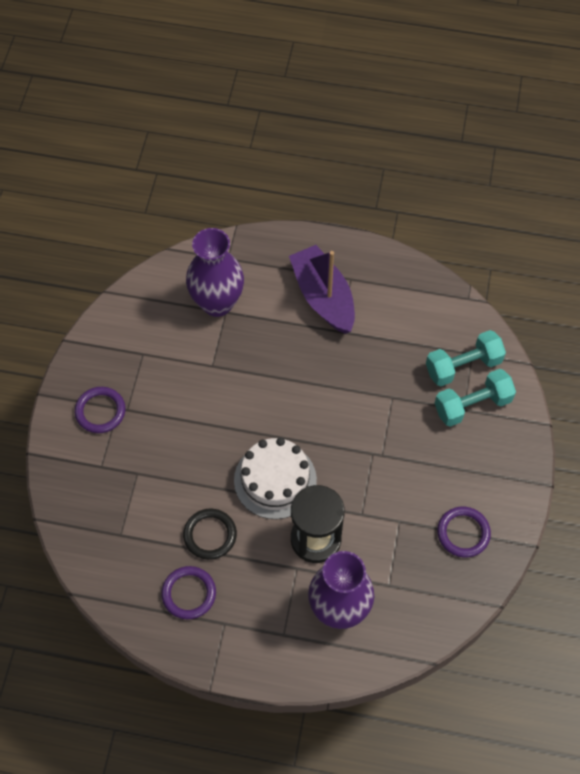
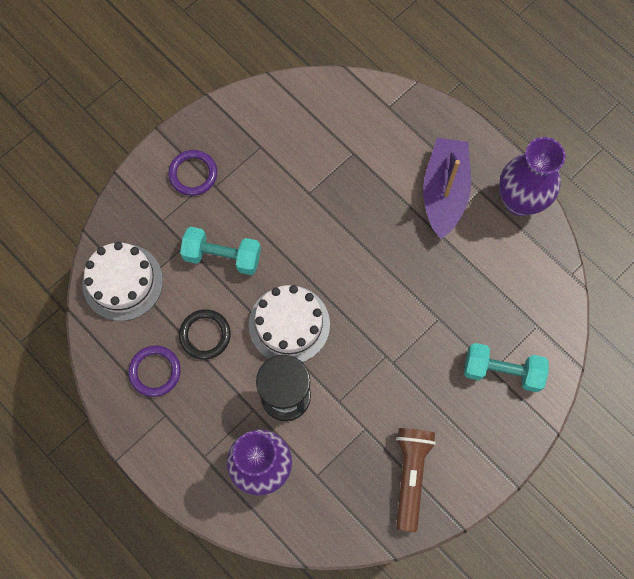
camera: 35 degrees right, 10 degrees up
(104, 539) = (122, 282): none -> white cake
(217, 303) = (351, 141): purple vase -> purple vase (519, 201)
(463, 366) = (520, 331): turquoise dumbbell -> turquoise dumbbell (222, 256)
(463, 533) = (410, 476): purple ring -> brown flashlight

